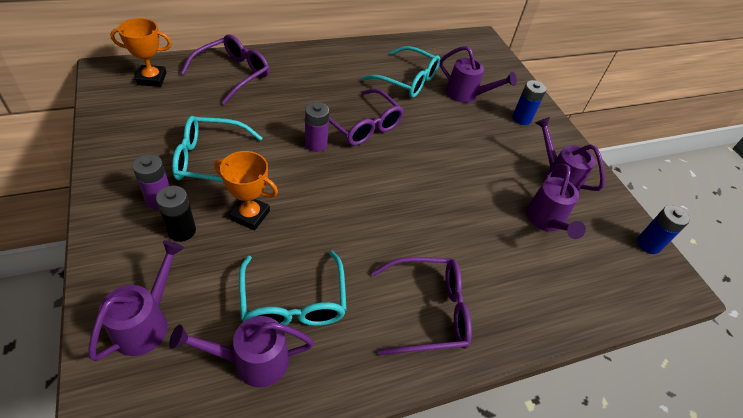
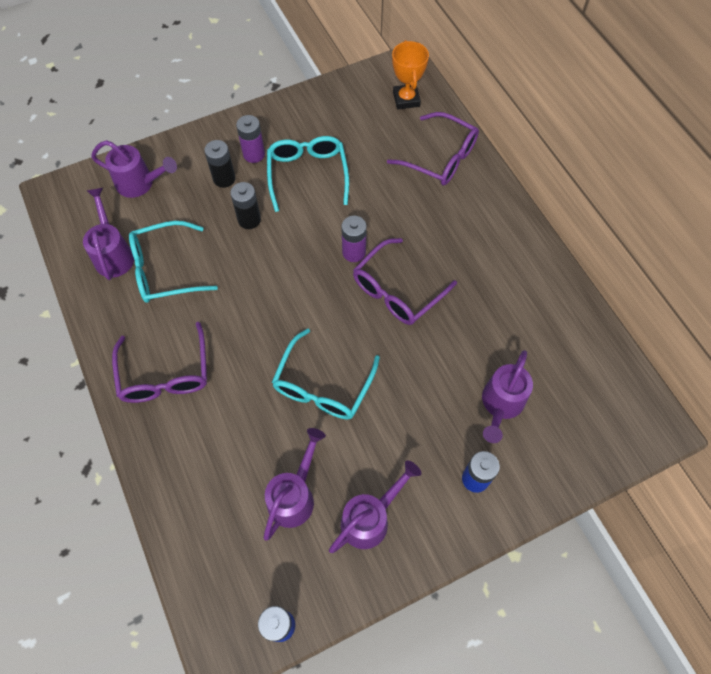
camera: 90 degrees right, 15 degrees up
(250, 215) = (249, 220): orange trophy -> black battery
(407, 80) = (502, 330): turquoise glasses -> turquoise glasses (323, 385)
(546, 221) = (294, 496): purple watering can -> purple watering can turned 120 degrees clockwise

